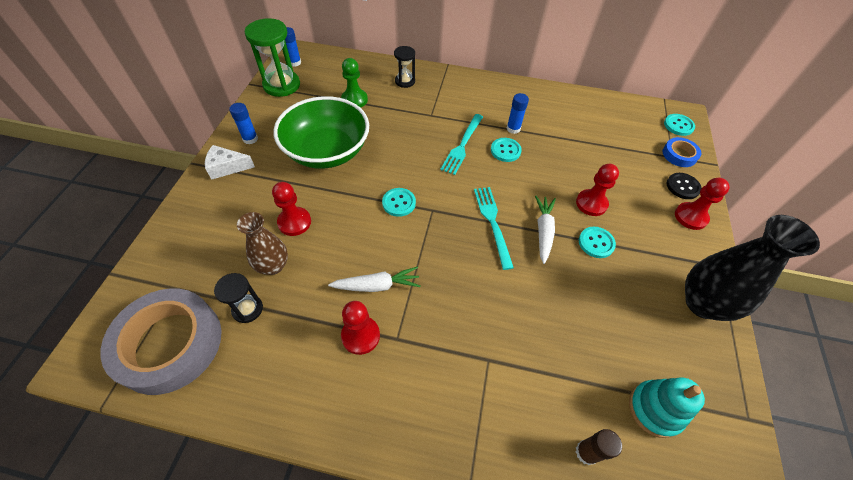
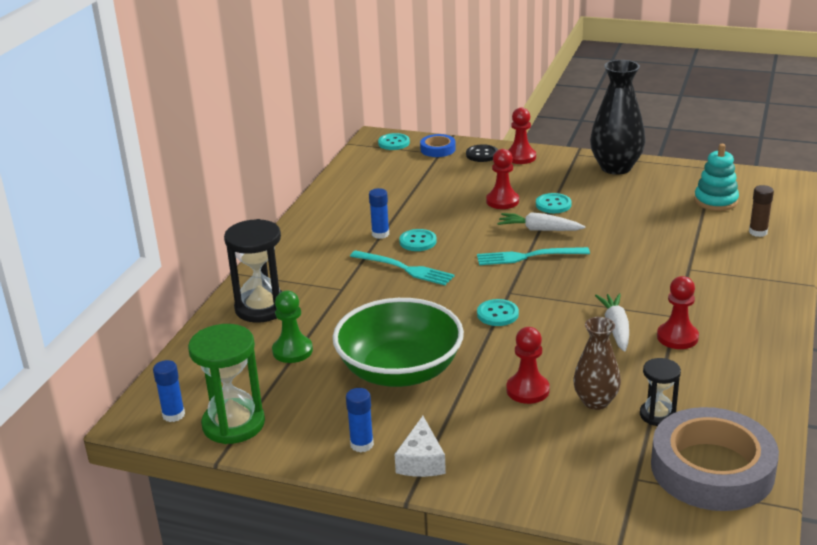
camera: 80 degrees left, 25 degrees down
(405, 81) = (262, 308): black hourglass -> black hourglass, size x1.77

